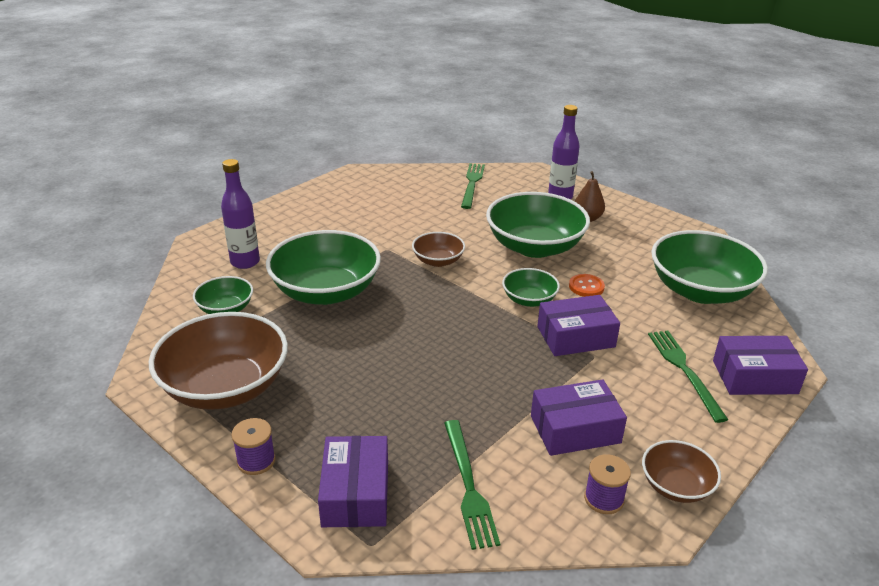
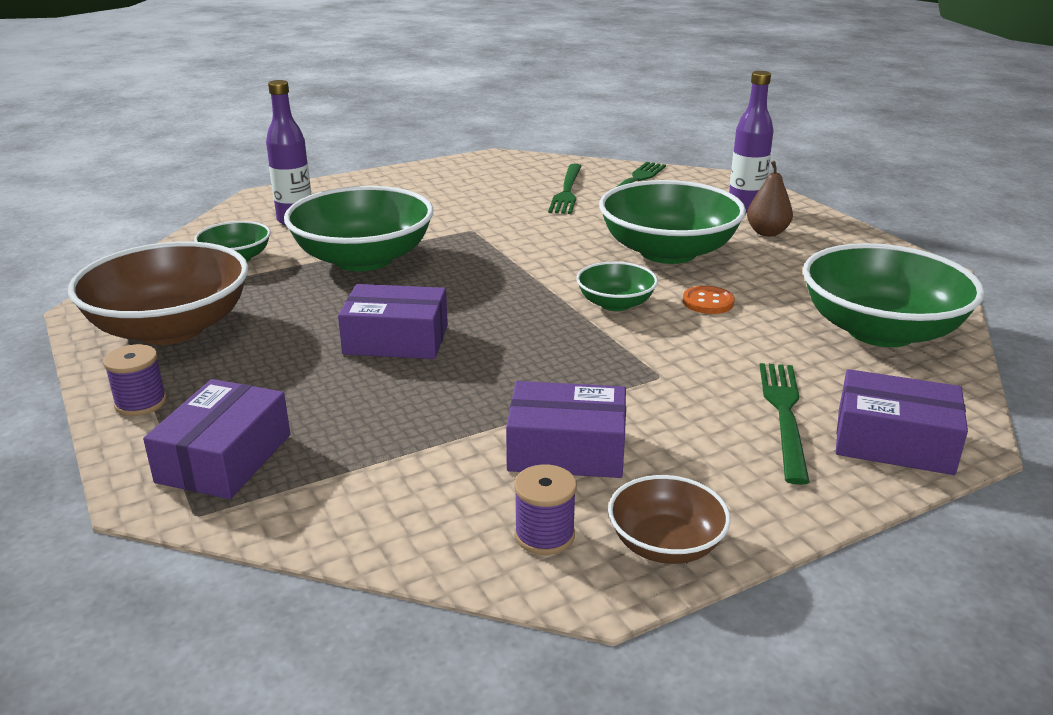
camera: 20 degrees right, 5 degrees down
(438, 261) = (526, 249): brown bowl -> none
(468, 486) = (370, 481): green fork -> green fork (567, 191)
(575, 337) = (649, 351): purple box -> purple box (396, 339)

